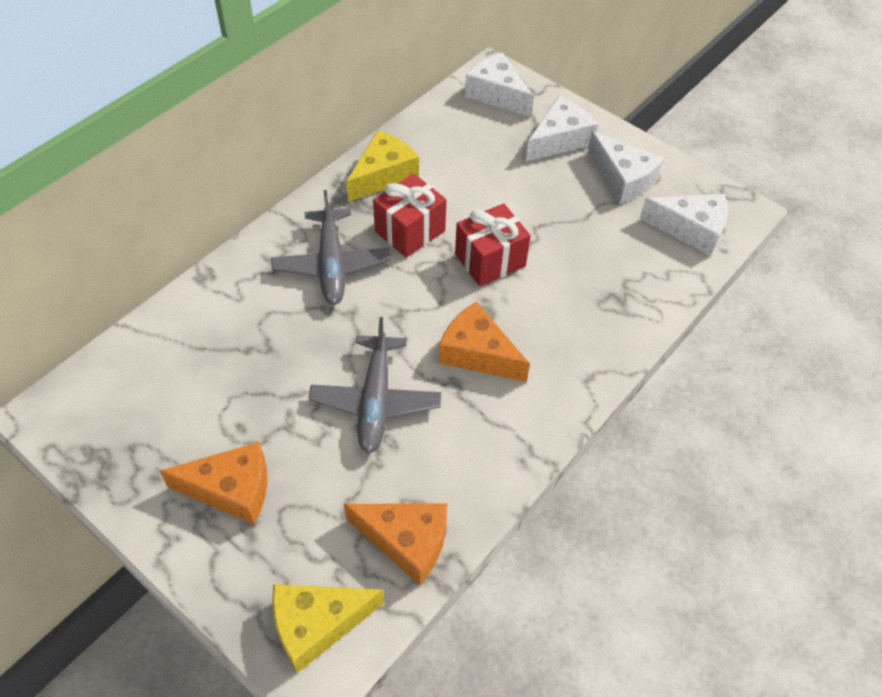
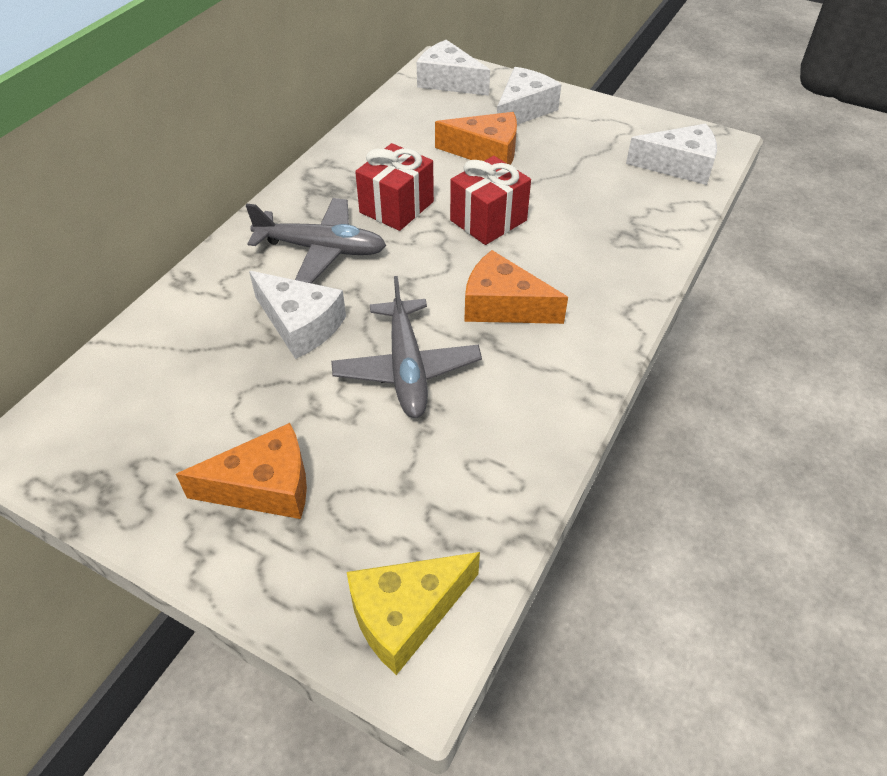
camera: 10 degrees left, 5 degrees down
(331, 265) = (321, 249): grey plane -> grey plane turned 60 degrees counterclockwise
(383, 175) = (354, 163): yellow cheese -> none
(406, 541) = (484, 503): orange cheese -> orange cheese (486, 152)
(623, 179) = (597, 133): white cheese -> white cheese (300, 324)

